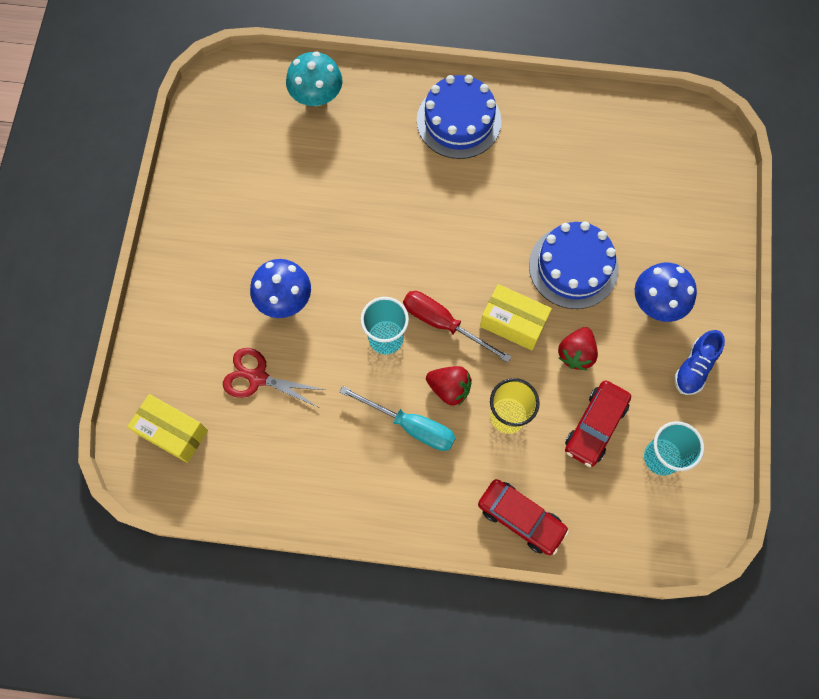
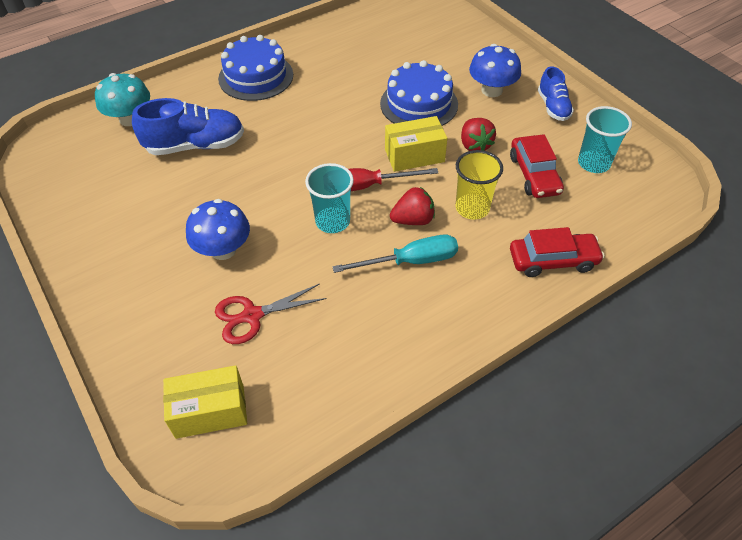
camera: 40 degrees left, 20 degrees down
(345, 169) = (195, 145): none -> blue shoe

